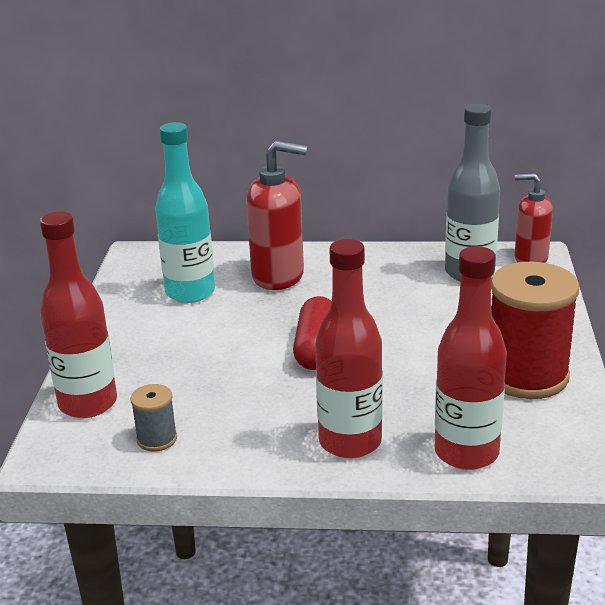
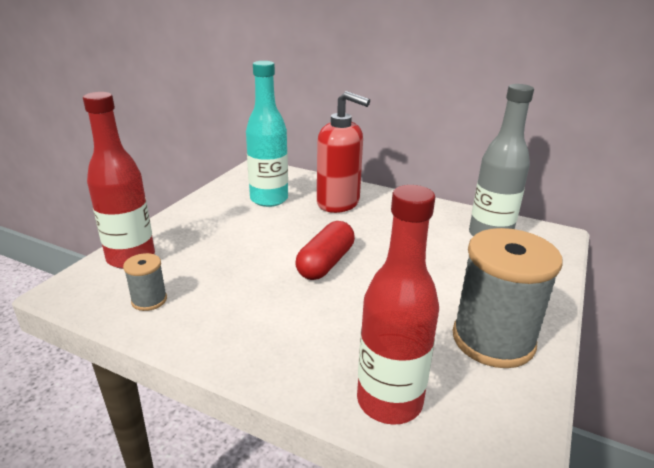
camera: 20 degrees right, 0 degrees up
(350, 442) = (292, 353): red bottle -> none
(526, 376) = (493, 340): red spool -> grey spool
(530, 258) = (550, 237): red soap dispenser -> none

